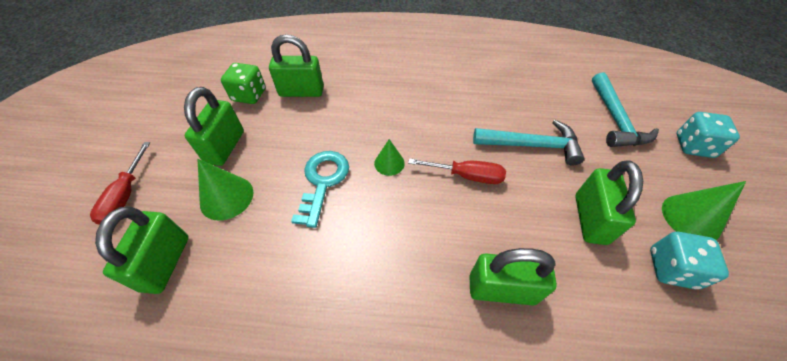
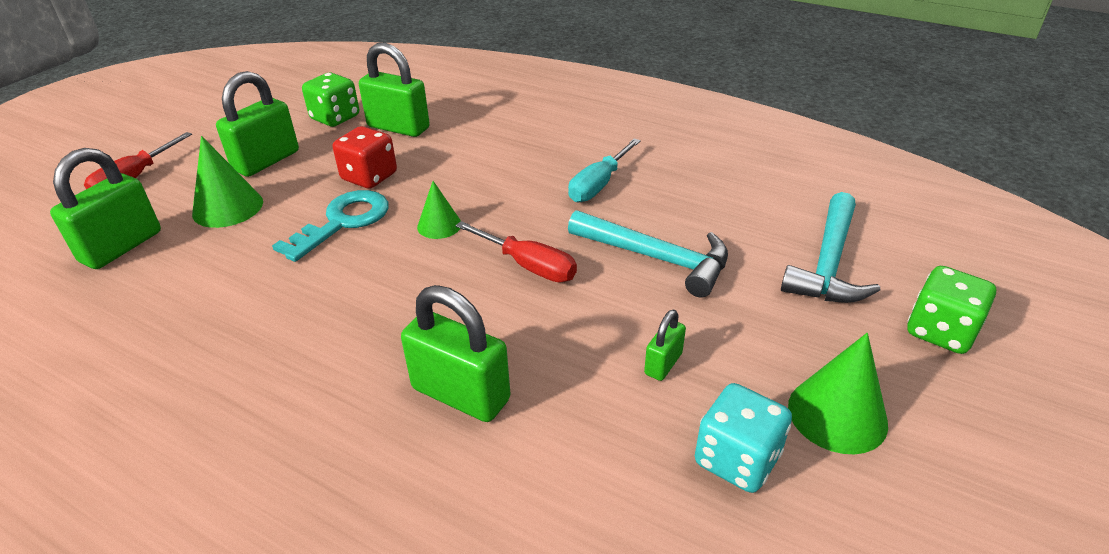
camera: 25 degrees right, 15 degrees down
(312, 138) = (369, 177): none -> red dice
(461, 101) = (599, 184): none -> turquoise screwdriver
(590, 219) = (663, 364): green padlock -> green padlock, size x0.51
(693, 146) = (940, 331): turquoise dice -> green dice

